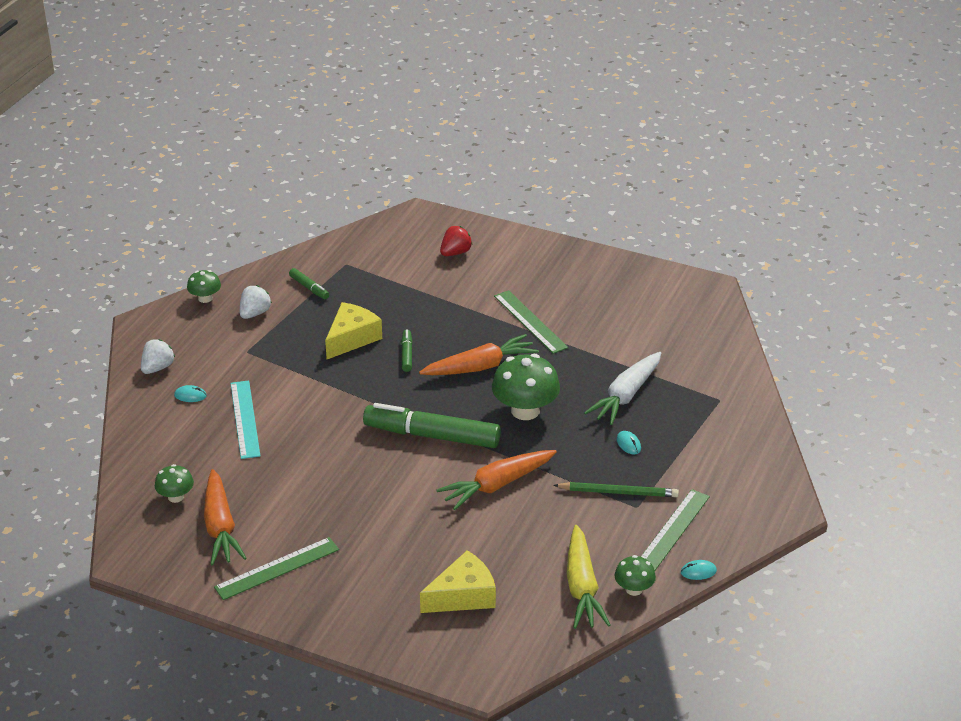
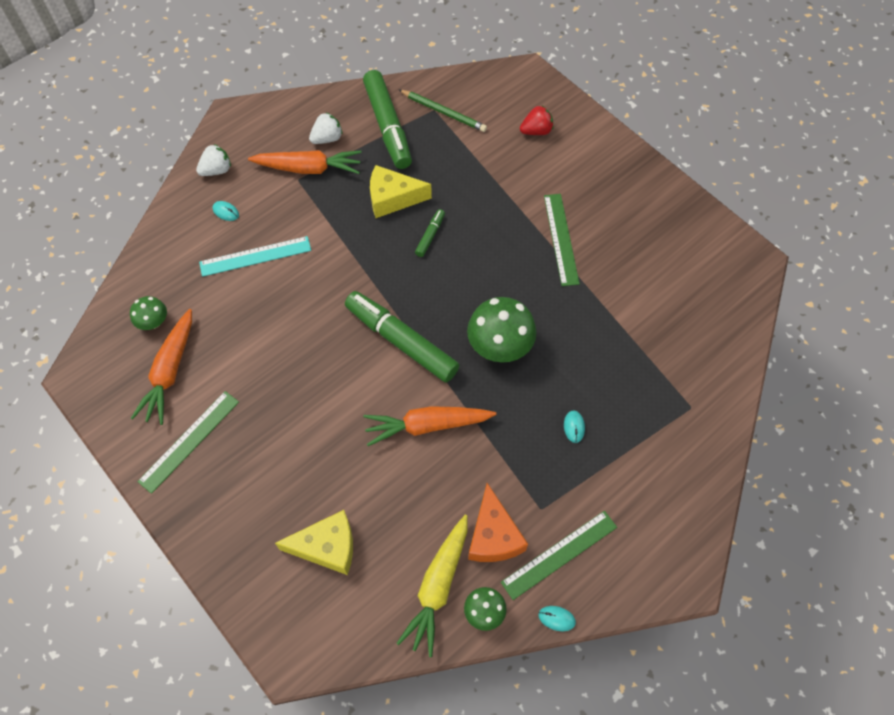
camera: 25 degrees right, 25 degrees up
(205, 298) = (296, 106): green mushroom -> none
(245, 419) = (255, 256): turquoise ruler -> turquoise ruler turned 60 degrees clockwise
(277, 568) = (189, 441): green ruler -> green ruler turned 45 degrees counterclockwise
(309, 288) = (388, 126): green marker -> green marker, size x2.24
(351, 338) = (392, 198): yellow cheese -> yellow cheese turned 150 degrees counterclockwise
(480, 367) = (487, 276): orange carrot -> orange carrot (308, 168)
(607, 537) = (493, 535): none -> orange cheese
(618, 492) = (533, 483): green pencil -> green pencil (443, 112)
(626, 395) = (603, 365): white carrot -> none

